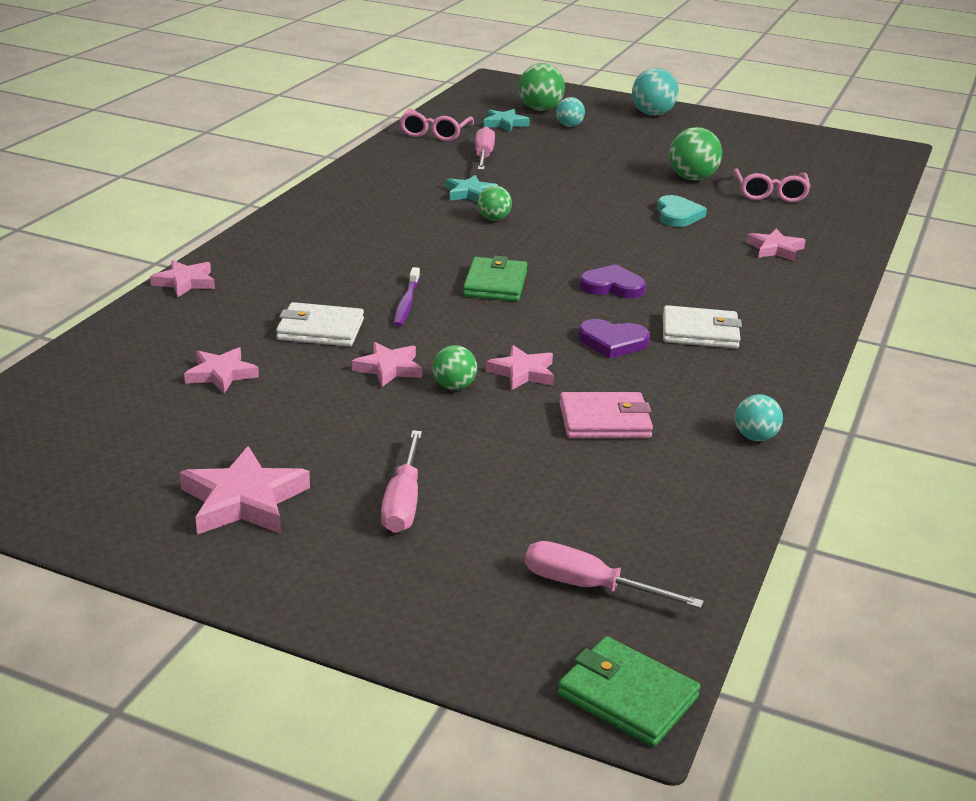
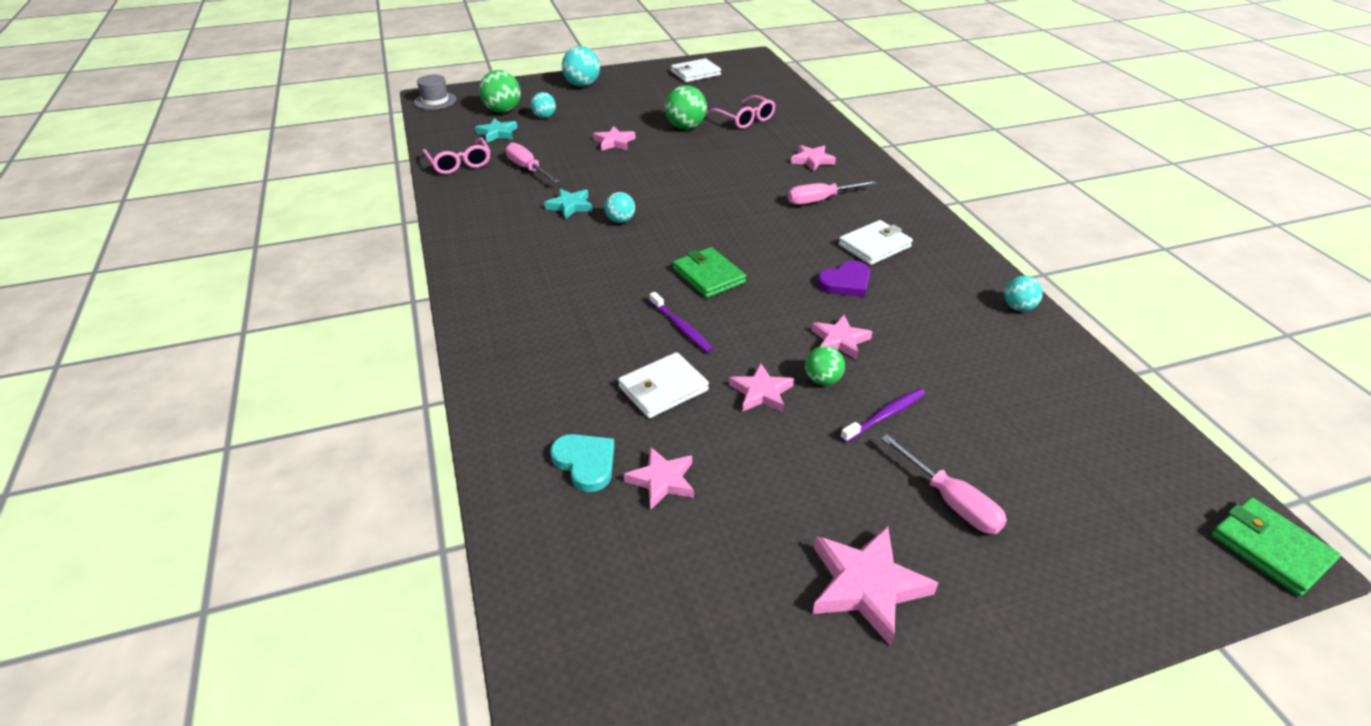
camera: 40 degrees left, 10 degrees up
(185, 282) = (489, 409): pink star -> pink star (614, 142)
(460, 432) = (885, 415): none -> purple toothbrush
(493, 219) = (620, 220): green ball -> turquoise ball
(494, 84) = (435, 101): none -> grey hat
(589, 587) = (1132, 483): pink screwdriver -> pink screwdriver (820, 200)
(604, 421) = (938, 348): pink wallet -> none
(612, 286) = (776, 238): purple heart -> none
(627, 696) = (1270, 549): green wallet -> green wallet turned 60 degrees clockwise
(678, 215) = (723, 160): turquoise heart -> turquoise heart (585, 463)
(793, 141) = (695, 73): none -> white wallet

